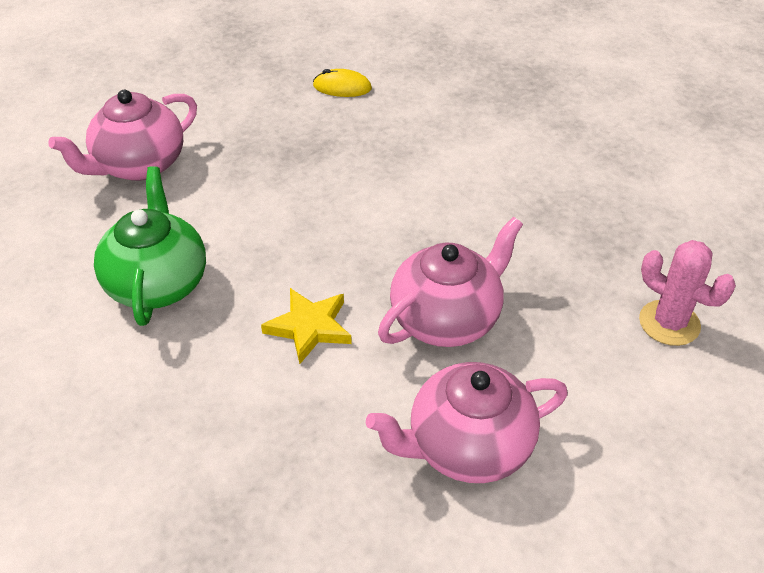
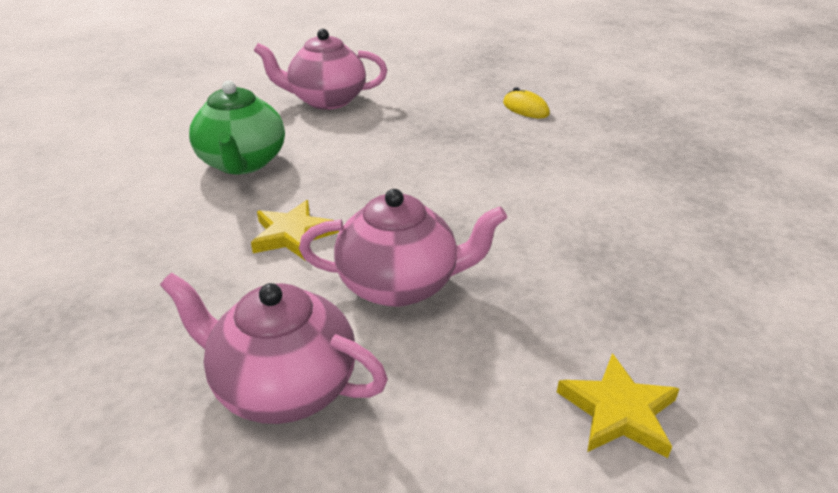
camera: 40 degrees right, 10 degrees down
(158, 283) = (243, 163): green teapot -> green teapot turned 135 degrees clockwise
(669, 323) = (618, 411): pink cactus -> yellow star

